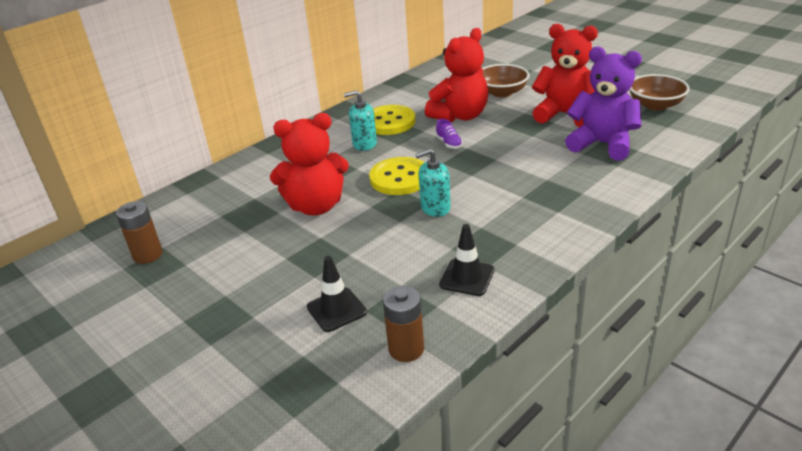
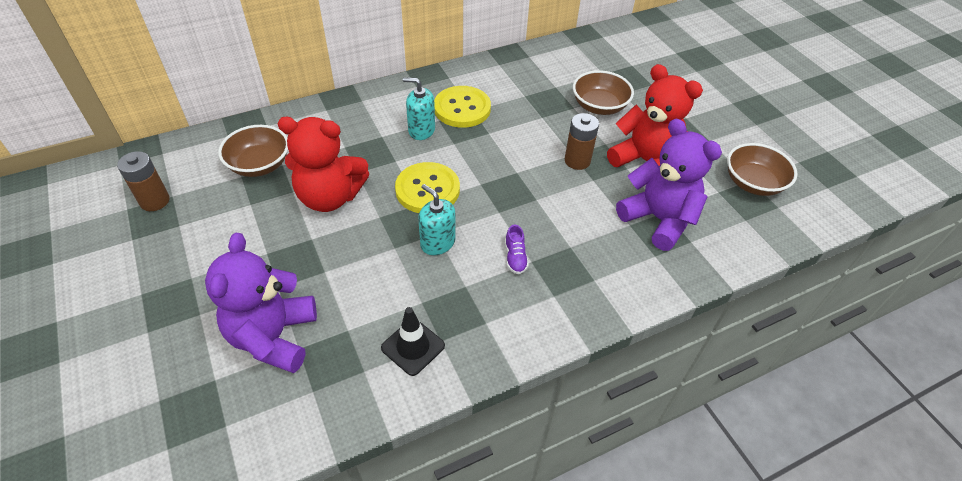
camera: 15 degrees right, 15 degrees up
(233, 204) = (259, 165): none -> brown bowl
(336, 310) = (274, 337): black traffic cone -> purple teddy bear
(406, 349) = (306, 412): brown battery -> brown battery (577, 161)
(435, 208) = (437, 243): turquoise soap dispenser -> turquoise soap dispenser turned 45 degrees clockwise
(449, 143) = (503, 160): purple shoe -> purple shoe (515, 257)
(460, 116) = (536, 125): red teddy bear -> none

